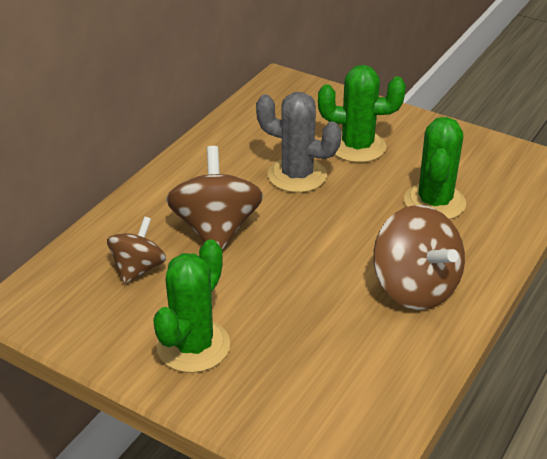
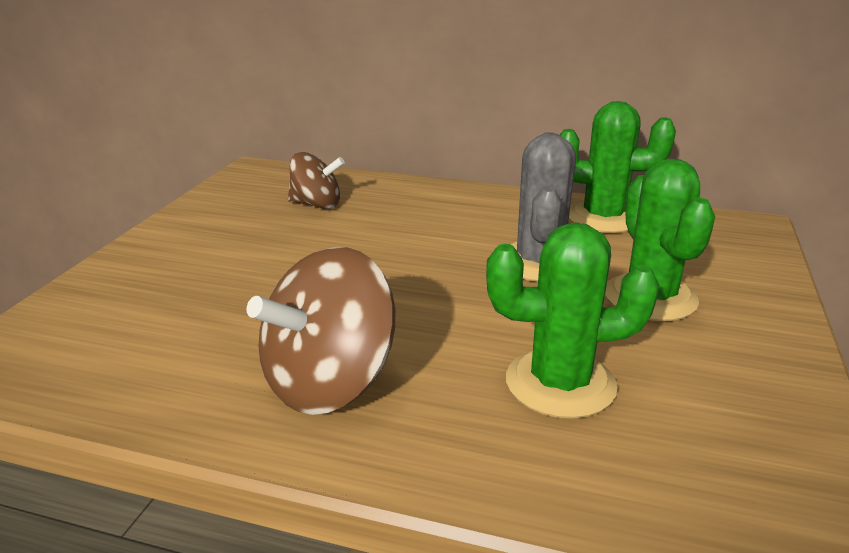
camera: 75 degrees right, 10 degrees down
(193, 346) = (200, 246): green cactus -> green cactus (603, 218)
(216, 229) = (398, 230): brown spinning top -> none

